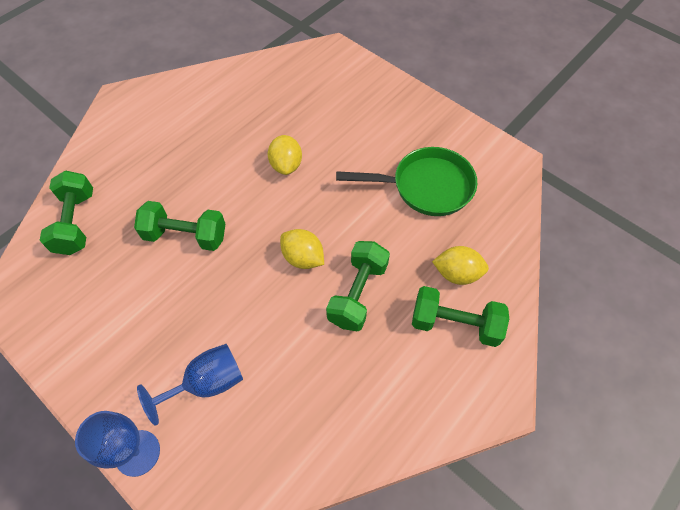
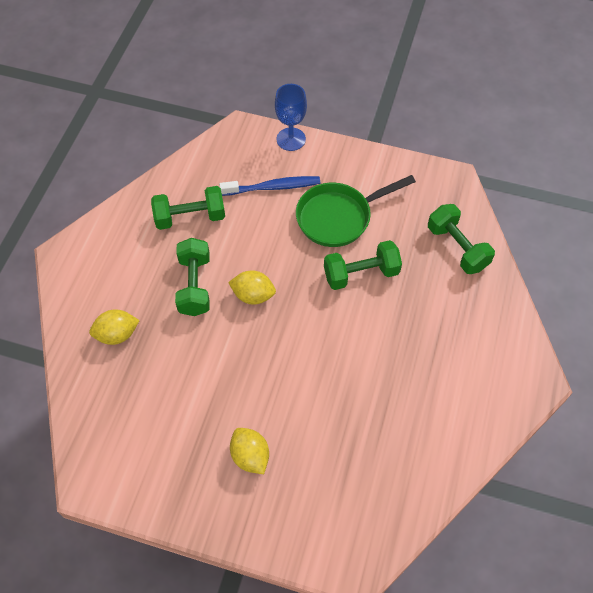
camera: 155 degrees right, 0 degrees up
(207, 383) = (273, 187): blue goblet -> blue toothbrush
(286, 165) = (317, 376): yellow lemon -> yellow lemon (250, 456)
(426, 187) = (171, 410): green pan -> green pan (339, 217)
(455, 324) = (108, 293): green dumbbell -> green dumbbell (190, 217)

